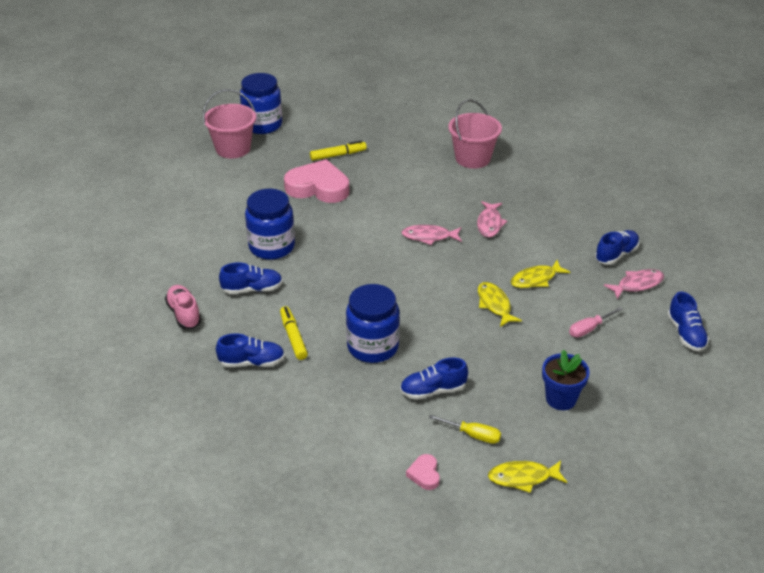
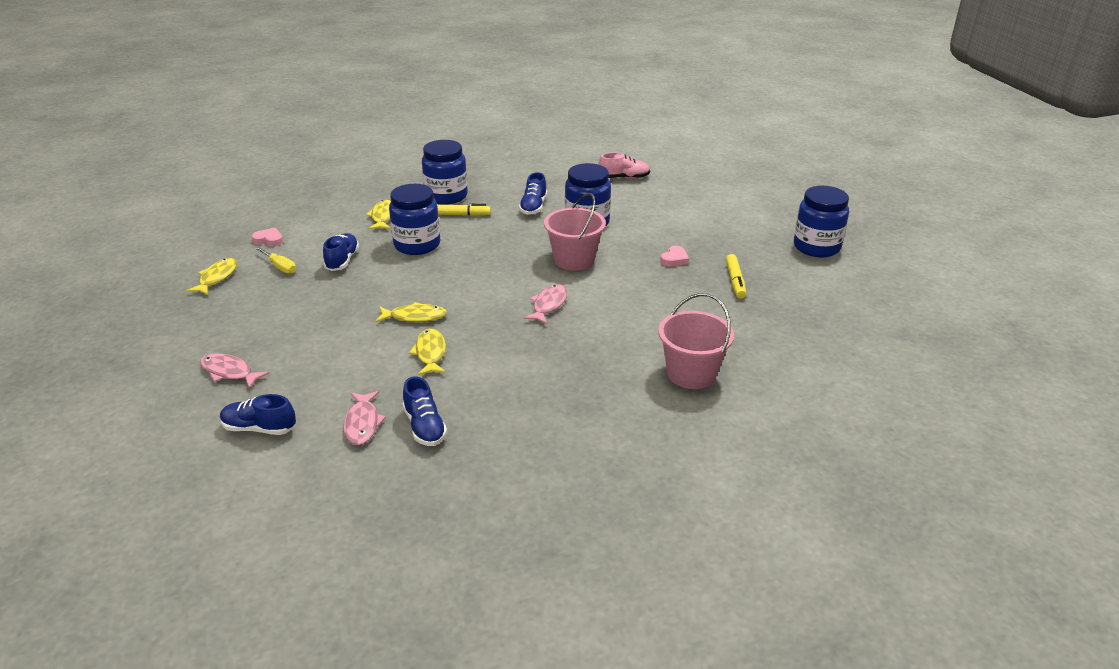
camera: 110 degrees right, 5 degrees down
(184, 314) = (523, 179): pink shoe -> pink shoe (624, 178)
(233, 149) = (769, 225): pink bucket -> pink bucket (574, 260)
(252, 362) = (446, 196): blue shoe -> blue jar
(318, 187) = (674, 259): pink heart -> pink heart, size x0.44
(324, 397) = (383, 216): none -> yellow fish
(472, 435) = (280, 267): yellow screwdriver -> yellow screwdriver turned 90 degrees counterclockwise
(489, 223) = (546, 349): pink fish -> pink fish (229, 372)
(561, 399) = (267, 318): blue flower pot -> none
(589, 329) = (330, 363): pink screwdriver -> none

